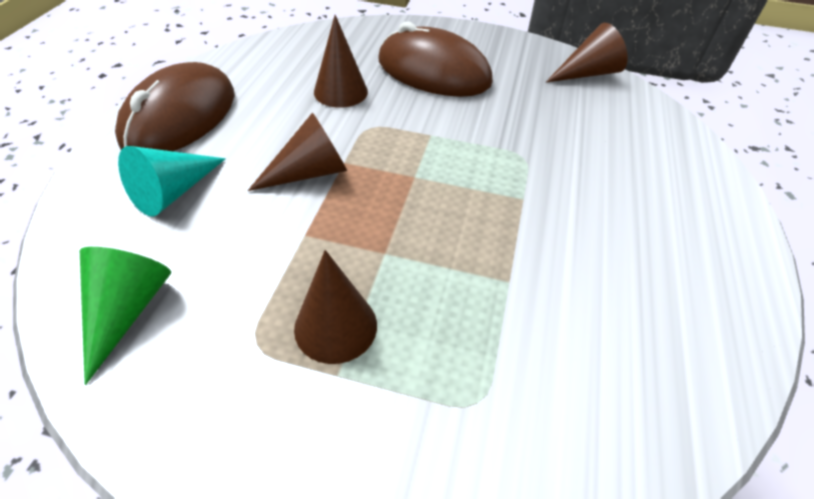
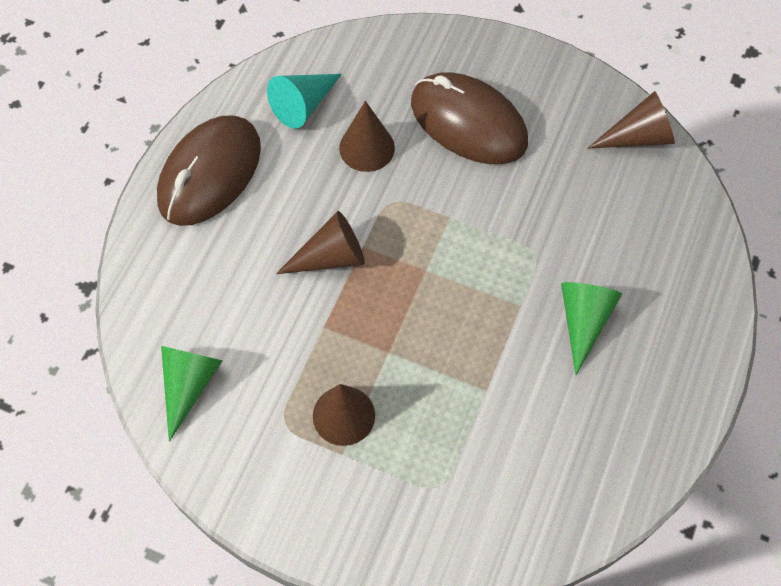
camera: 10 degrees right, 15 degrees up
(173, 192) = (212, 269): turquoise cone -> turquoise cone (303, 105)
(594, 206) = (583, 321): none -> green cone

